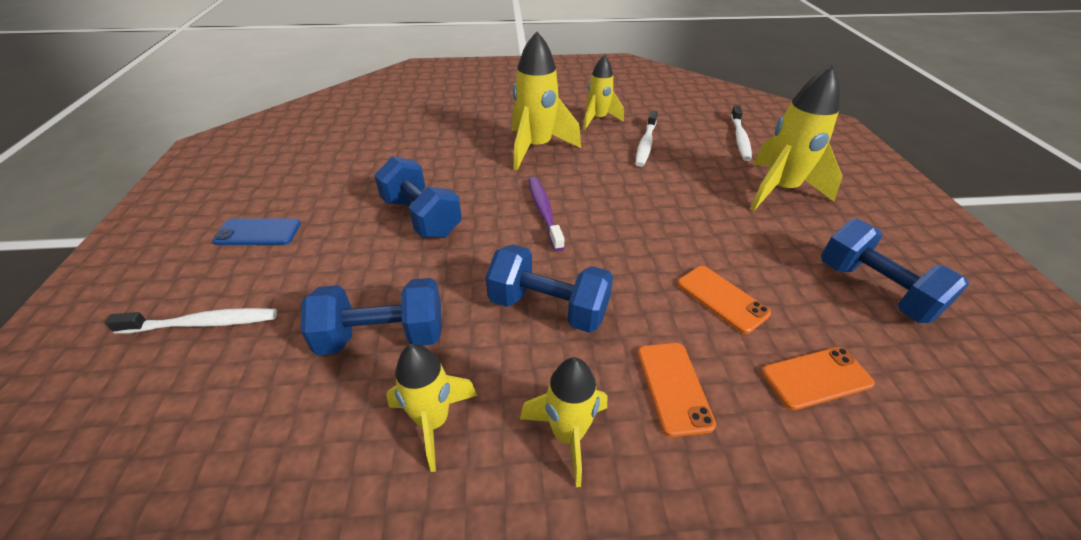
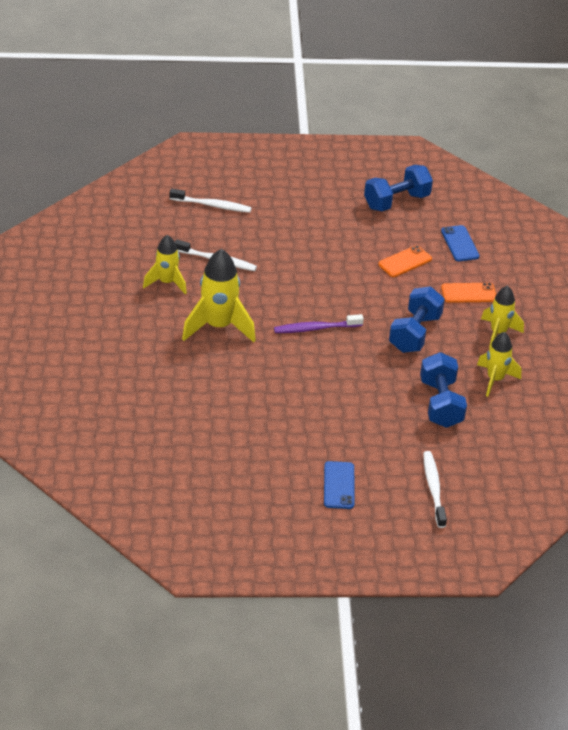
camera: 90 degrees left, 0 degrees up
(422, 217) = (321, 394): blue dumbbell -> none
(779, 190) = (292, 207): yellow rocket -> none
(816, 378) = (459, 244): orange phone -> blue phone

